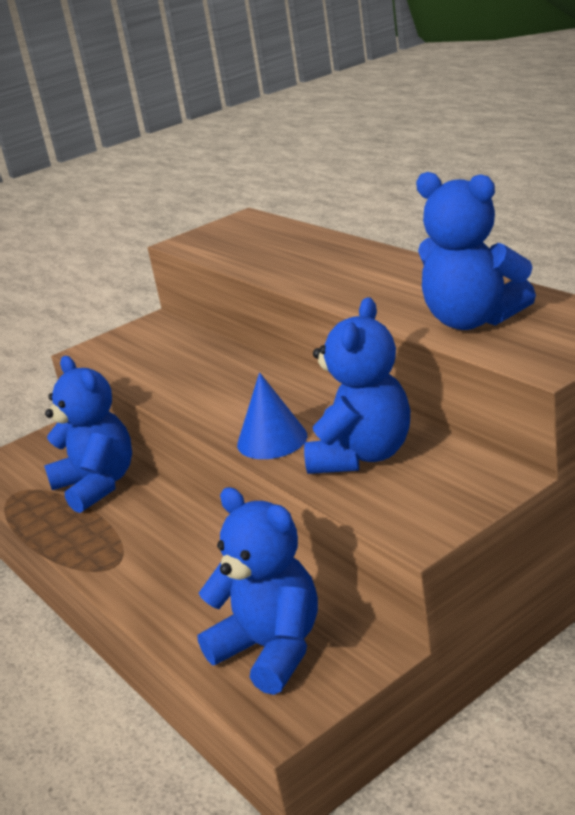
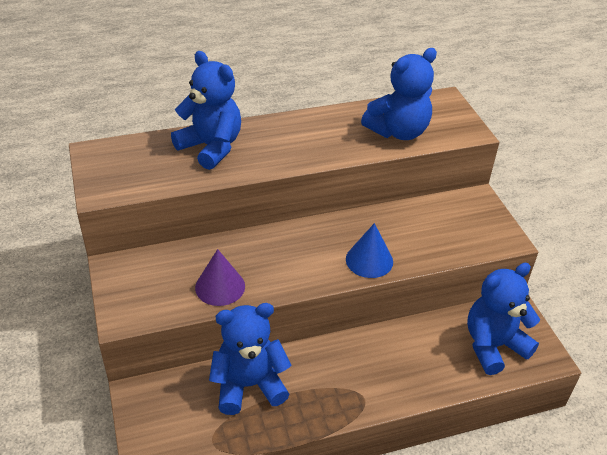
camera: 75 degrees left, 15 degrees up
(159, 375) = (220, 286): none -> purple cone
(362, 455) = (418, 232): blue teddy bear -> blue teddy bear (211, 147)

